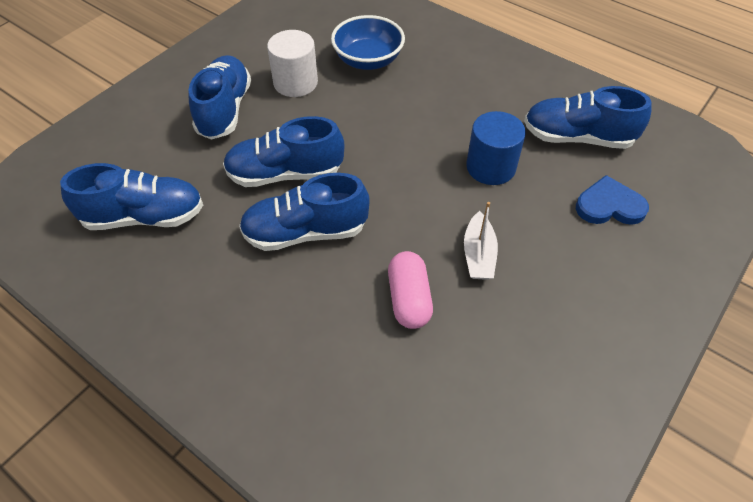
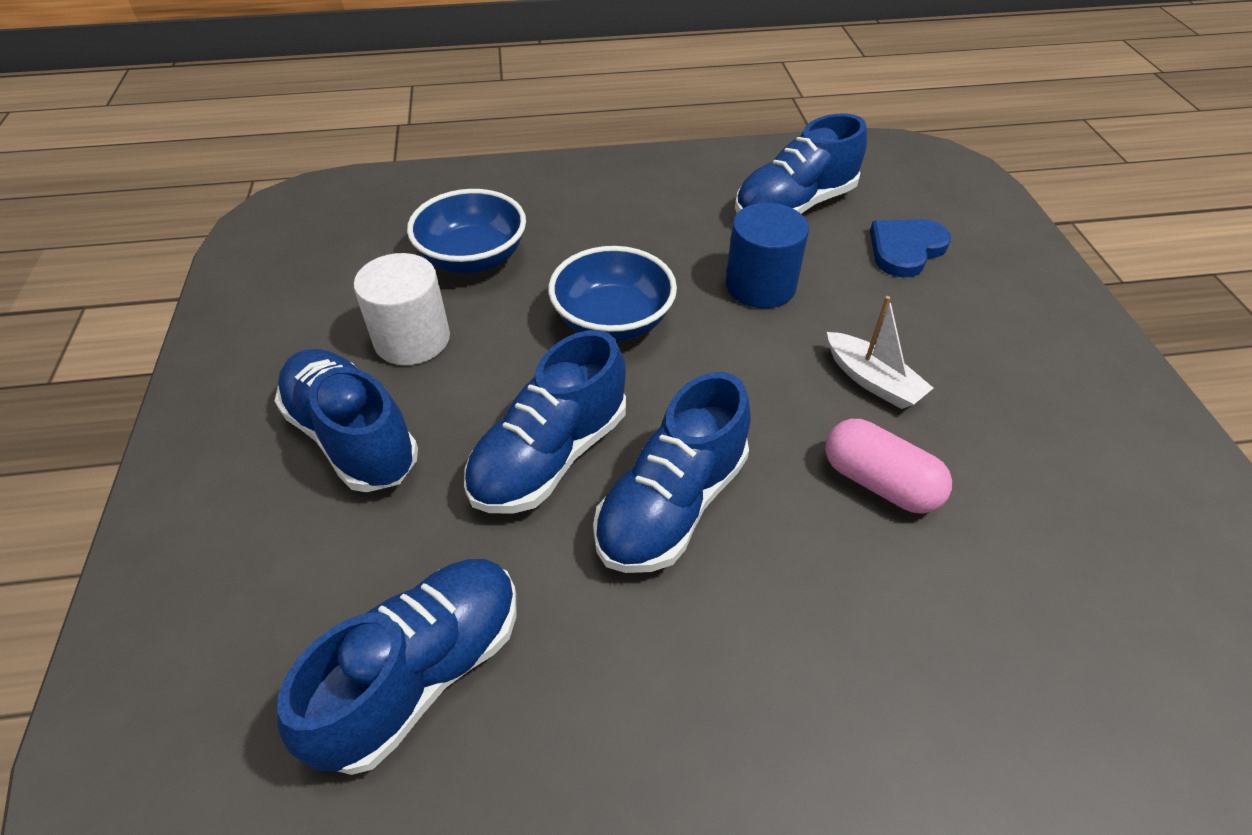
camera: 45 degrees left, 5 degrees down
(391, 134) = (613, 321): none -> blue bowl

